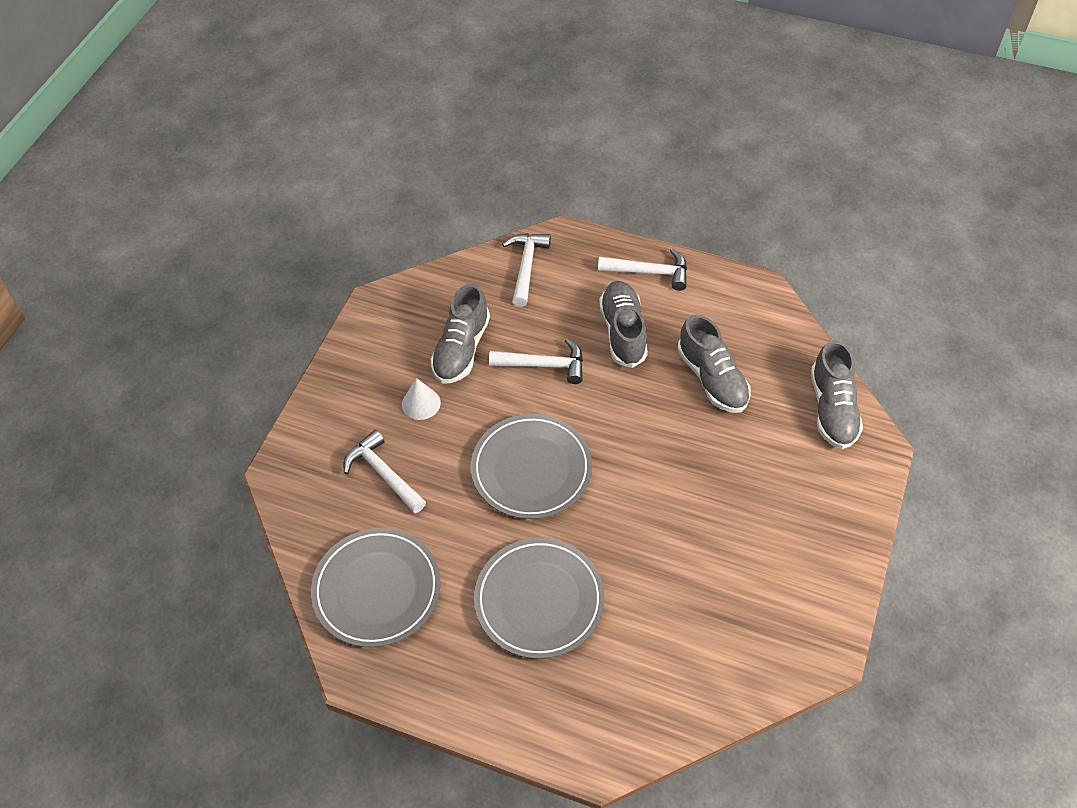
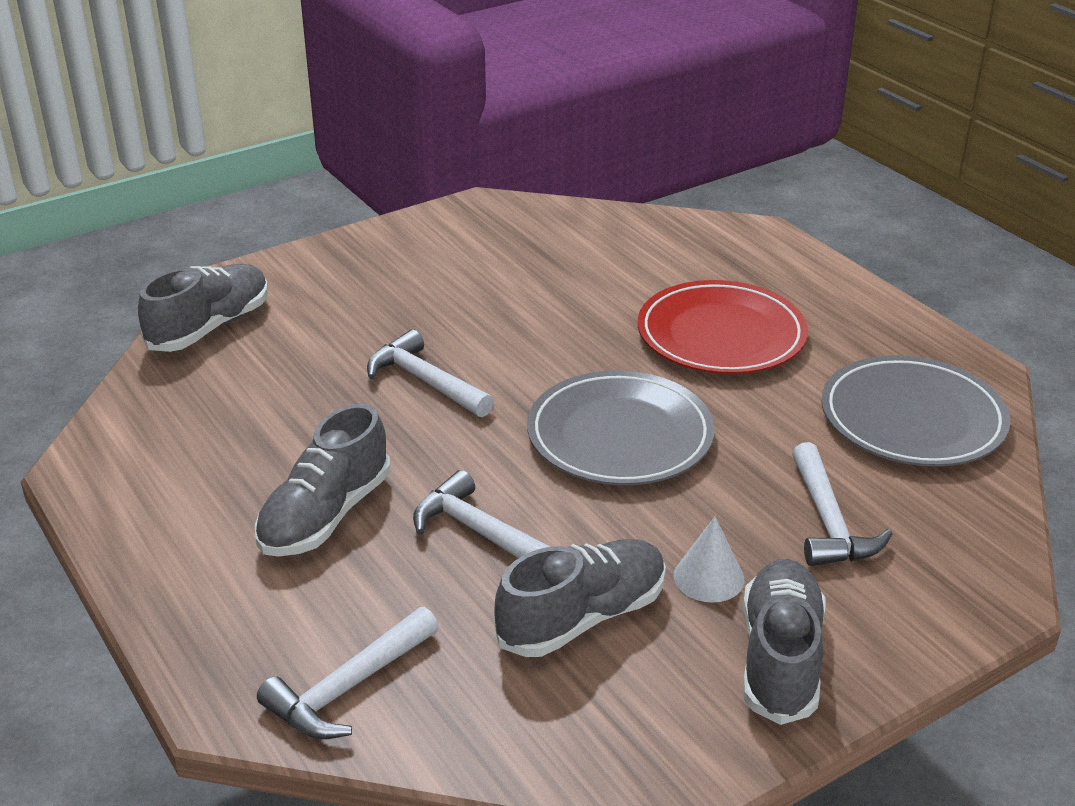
camera: 145 degrees left, 20 degrees down
(539, 600) = (721, 335): grey plate -> red plate
(649, 272) = (183, 569): white hammer -> white hammer (425, 381)
(712, 379) = (291, 412): grey shoe -> grey shoe (780, 658)

